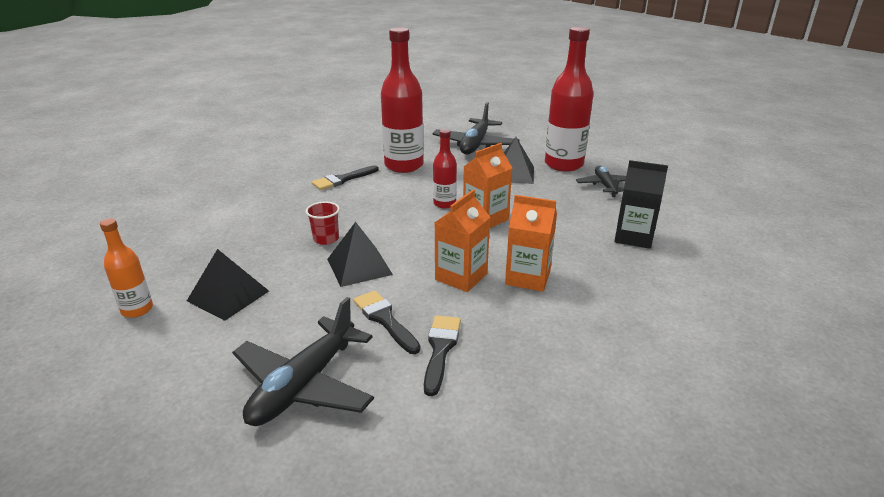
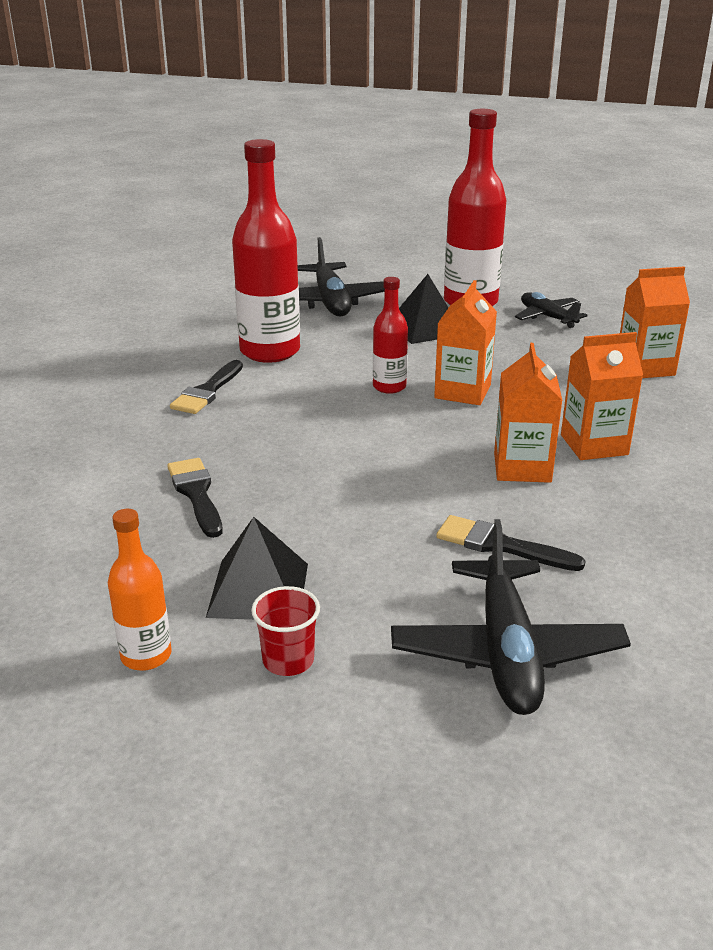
camera: 30 degrees left, 0 degrees up
(326, 239) = (293, 475): red cup -> red cup (288, 660)
(359, 266) = (385, 495): black pyramid -> none
(440, 349) = (603, 553): black brush -> black brush (196, 493)
(633, 237) = (645, 367): black carton -> orange carton

